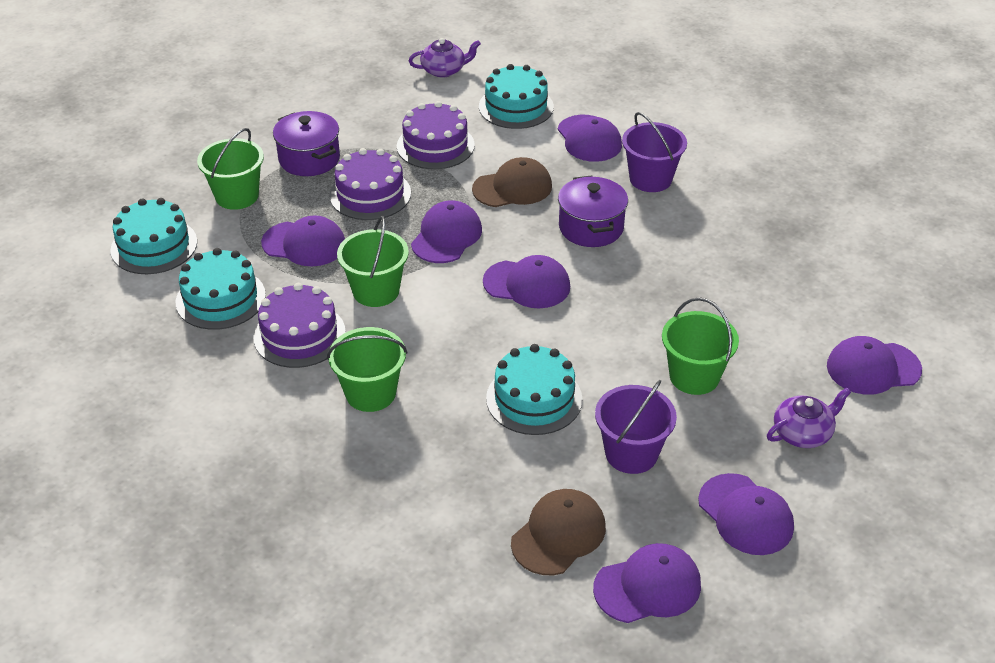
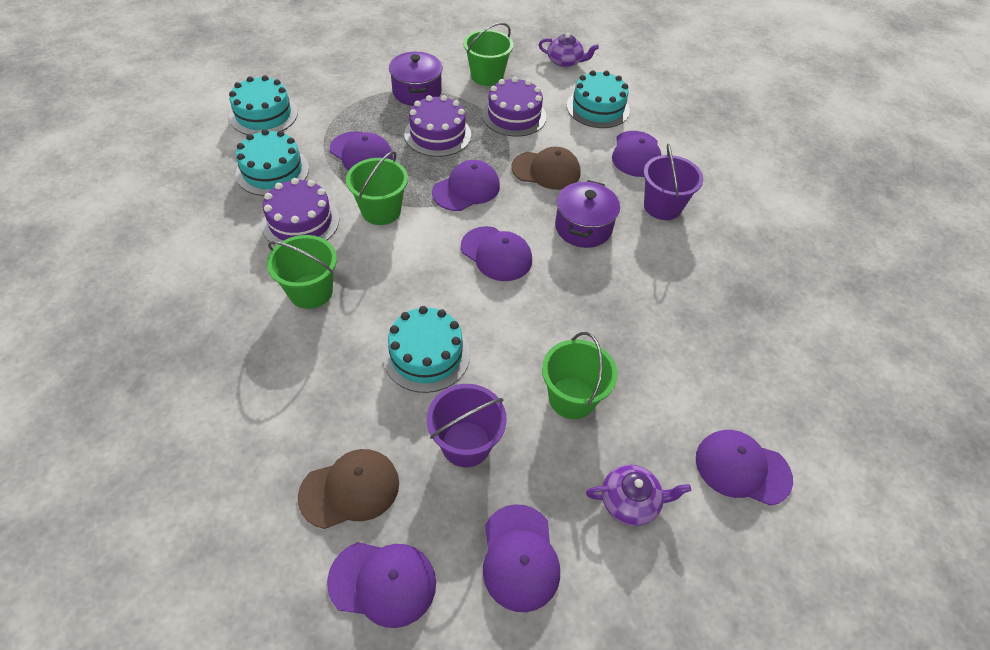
camera: 25 degrees right, 10 degrees up
(237, 196) = (346, 100): green bucket -> green bucket (487, 76)

